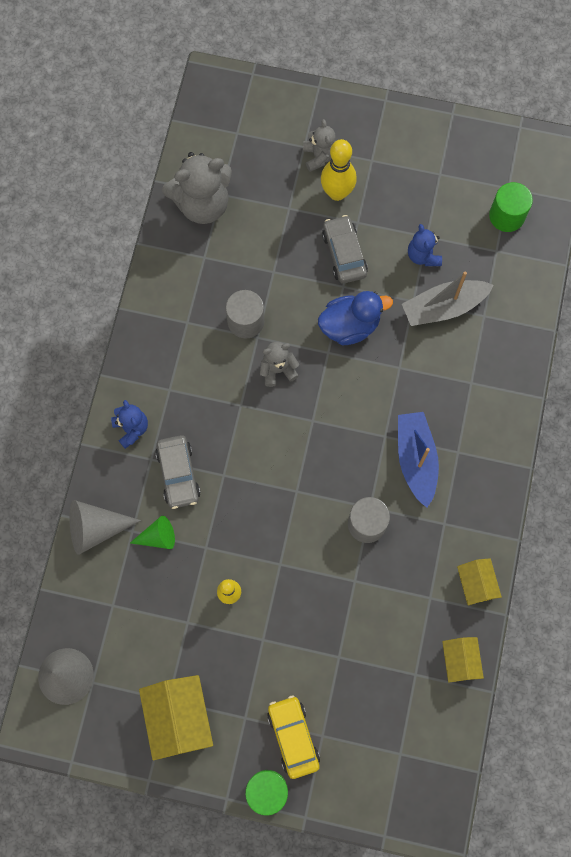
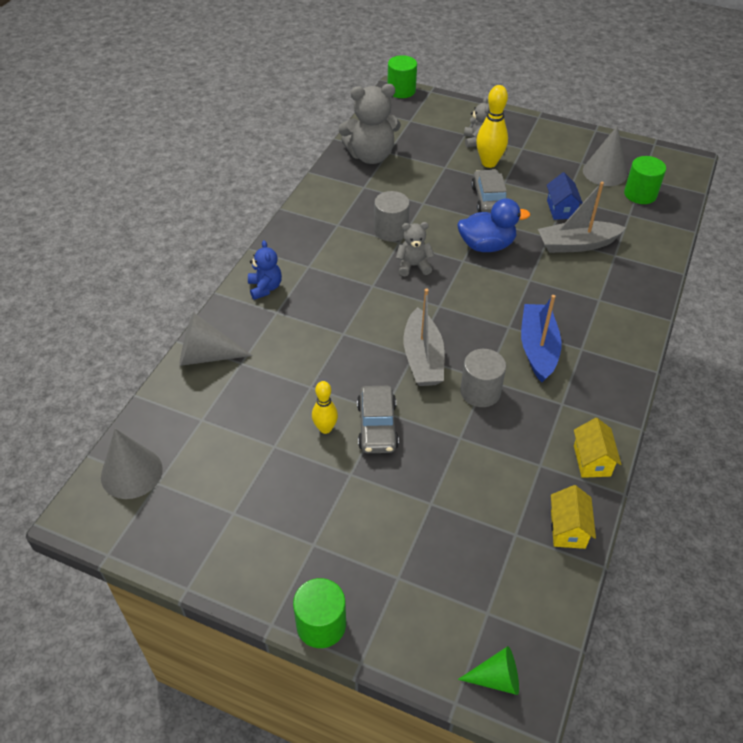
camera: 10 degrees right, 25 degrees down
(158, 537) = (265, 371): green cone -> green cone (496, 678)
(178, 474) = (299, 326): grey car -> grey car (377, 426)
(179, 718) = (240, 532): yellow house -> none
(217, 78) = (401, 90): none -> green cylinder
(293, 737) = (364, 573): yellow car -> none
(306, 493) = (423, 358): none -> grey boat
(423, 256) = (561, 209): blue teddy bear -> blue house
(466, 186) = (604, 172): none -> grey cone

